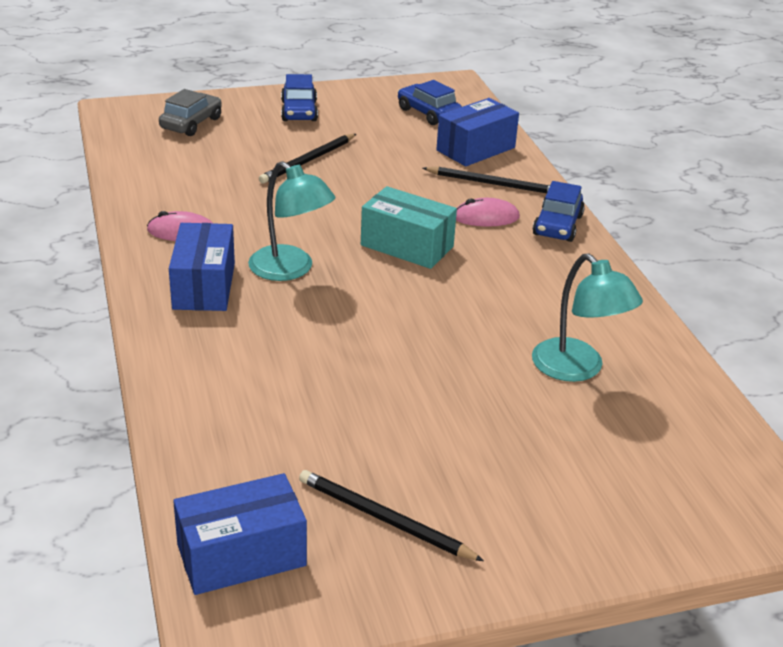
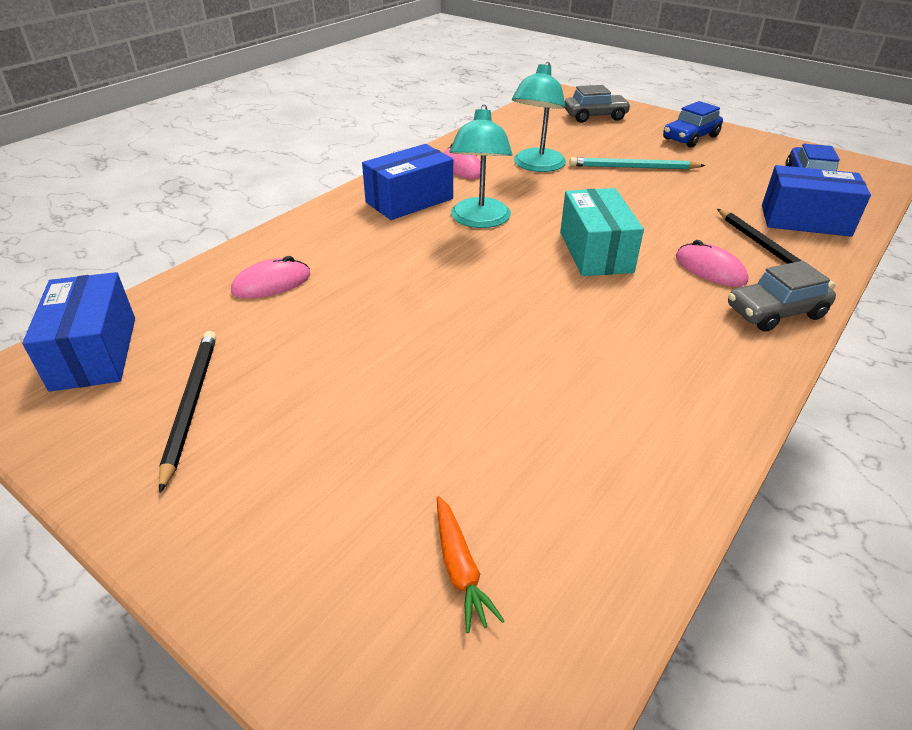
camera: 55 degrees right, 5 degrees up
(241, 555) = (94, 353): blue box -> blue box turned 45 degrees clockwise
(250, 416) = (271, 283): none -> pink mouse
(308, 161) = (633, 167): black pencil -> turquoise pencil
(557, 225) = (775, 312): blue car -> grey car
(577, 369) = (550, 429): turquoise lamp -> turquoise lamp (536, 166)
(659, 459) = (460, 569): none -> orange carrot

